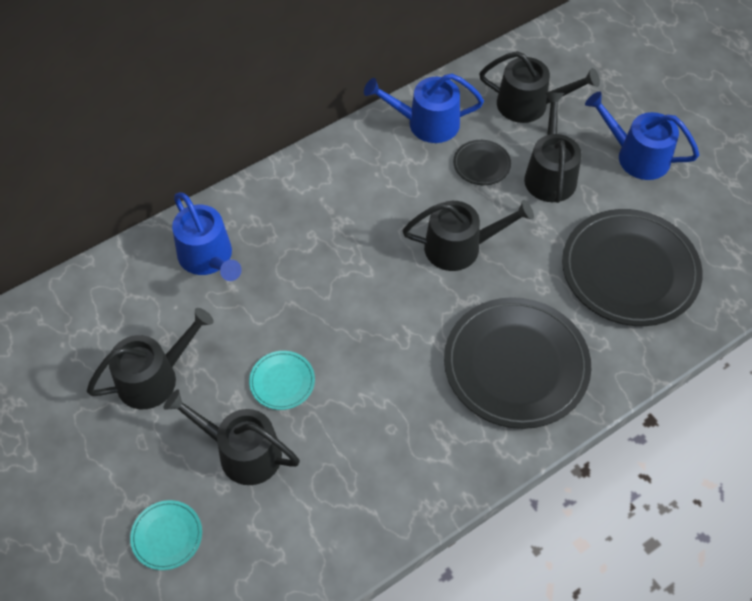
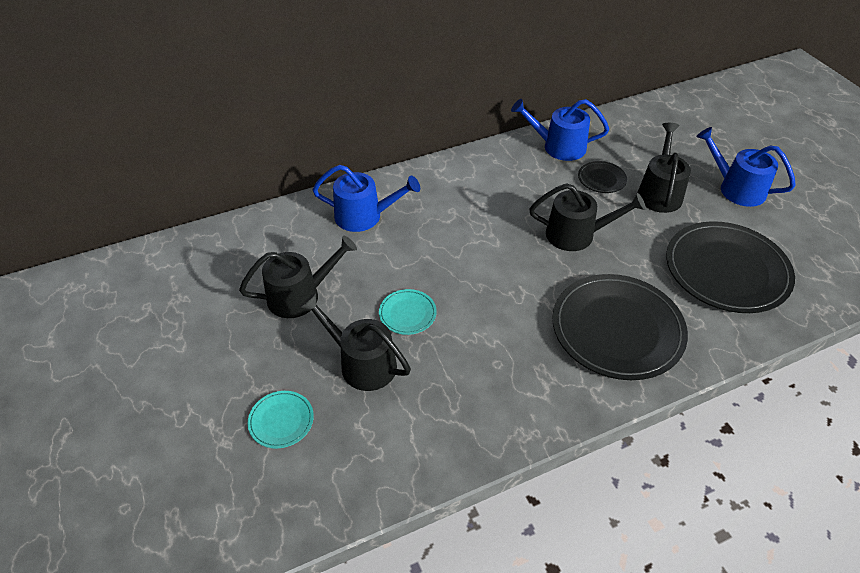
camera: 10 degrees right, 10 degrees down
(208, 257) = (364, 216): blue watering can -> blue watering can turned 60 degrees counterclockwise
(529, 105) = (645, 143): black watering can -> none

